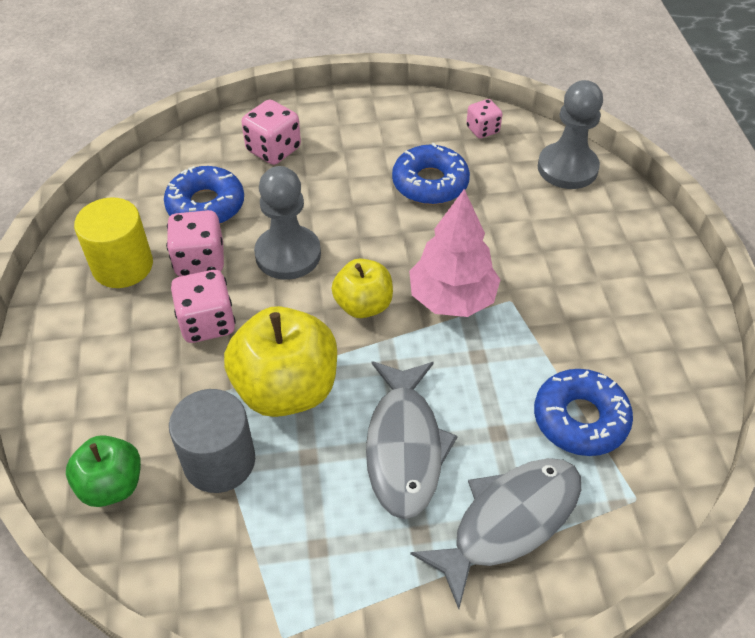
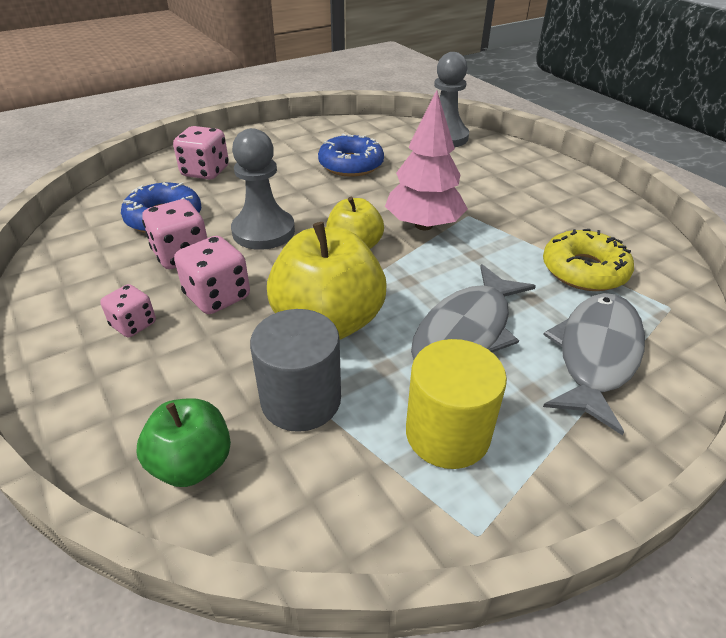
camera: 25 degrees left, 10 degrees down
(123, 266) = (102, 278): yellow cylinder -> yellow cylinder (447, 434)
(404, 447) = (466, 331): grey fish -> grey fish turned 60 degrees clockwise
(482, 130) = (367, 130): pink dice -> pink dice (133, 324)
(580, 419) = (584, 270): blue donut -> yellow donut

